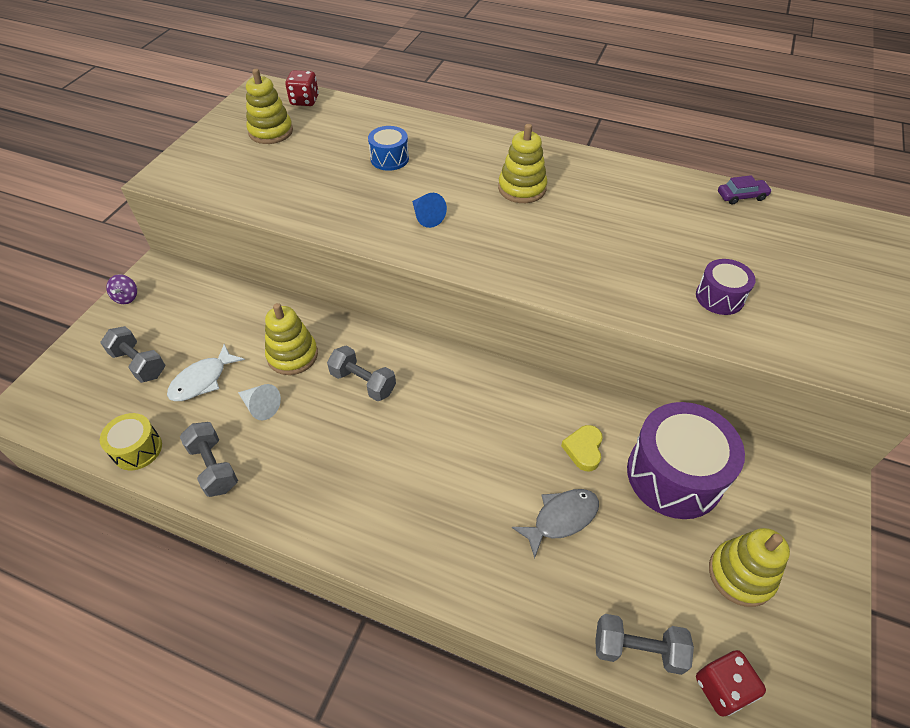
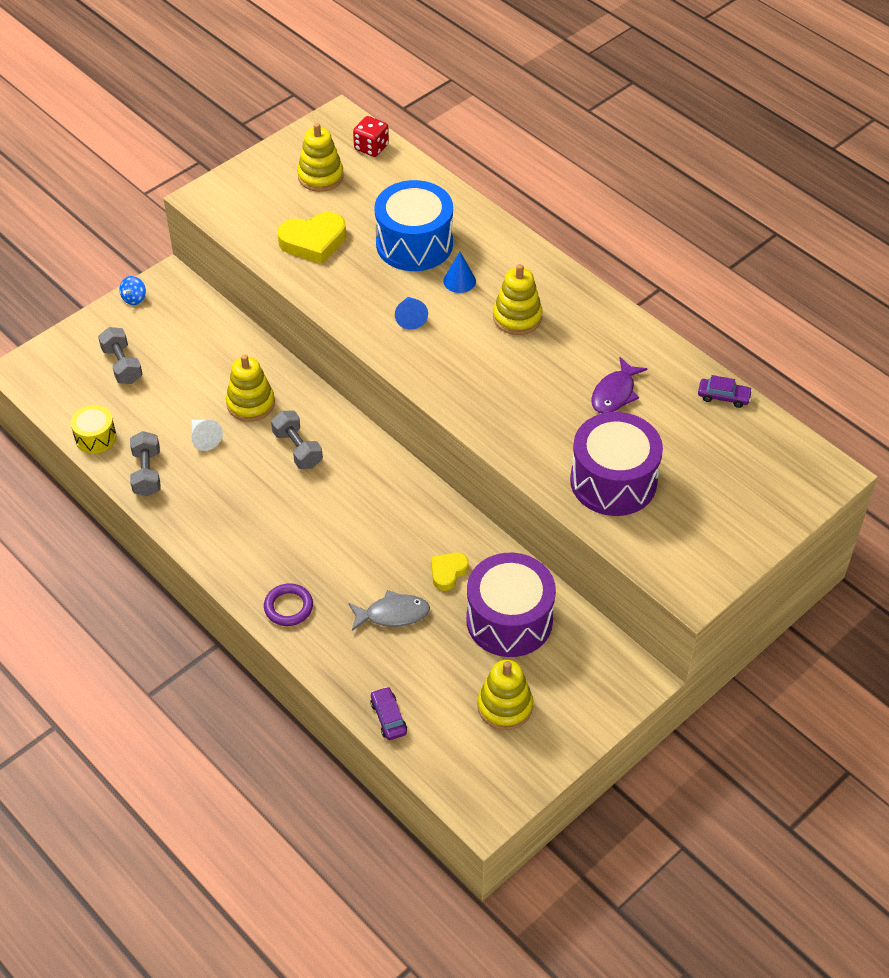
camera: 25 degrees right, 0 degrees up
(127, 297) = (134, 298): purple spinning top -> blue spinning top
(202, 380) = (167, 398): white fish -> none
(294, 182) = (313, 241): none -> yellow heart
(389, 159) = (414, 244): blue drum -> blue drum, size x1.94
(449, 559) = (288, 607): none -> purple ring
(450, 175) = (459, 281): none -> blue cone
(638, 649) = (388, 717): grey dumbbell -> purple car
(654, 222) = (615, 393): none -> purple fish
(719, 297) = (613, 481): purple drum -> purple drum, size x1.94
(722, 688) = (431, 763): red dice -> none

